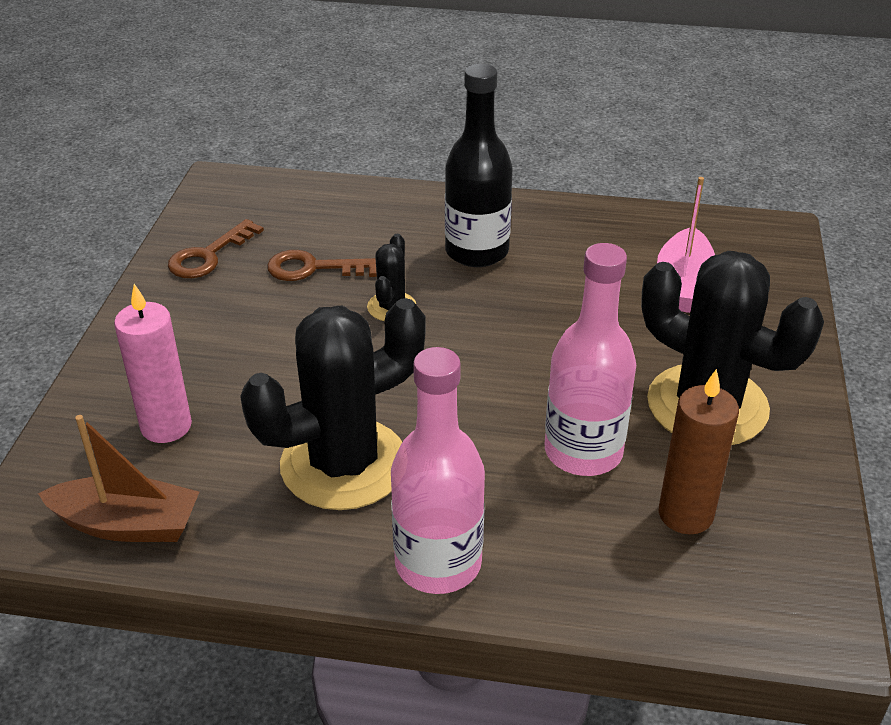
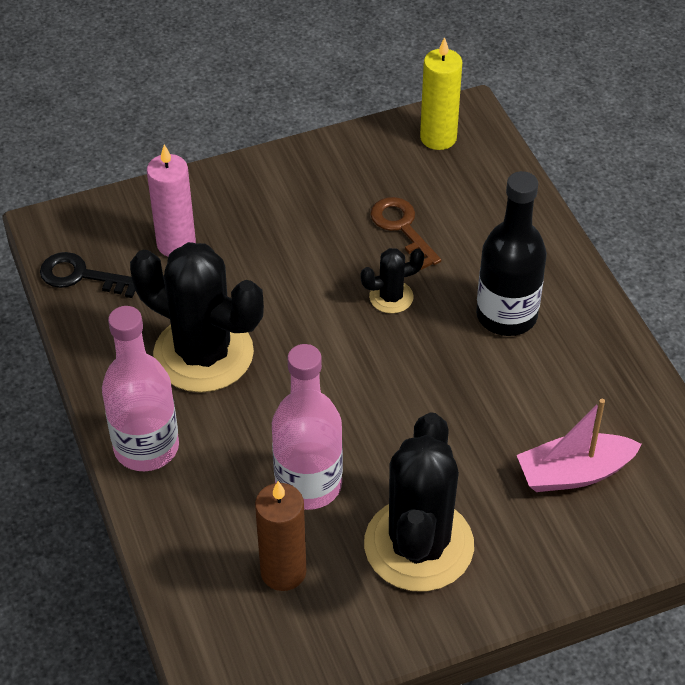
camera: 60 degrees right, 10 degrees up
(127, 524) = (81, 276): brown boat -> black key
(209, 255) = (369, 162): brown key -> none
(228, 207) = (438, 138): none -> yellow candle

